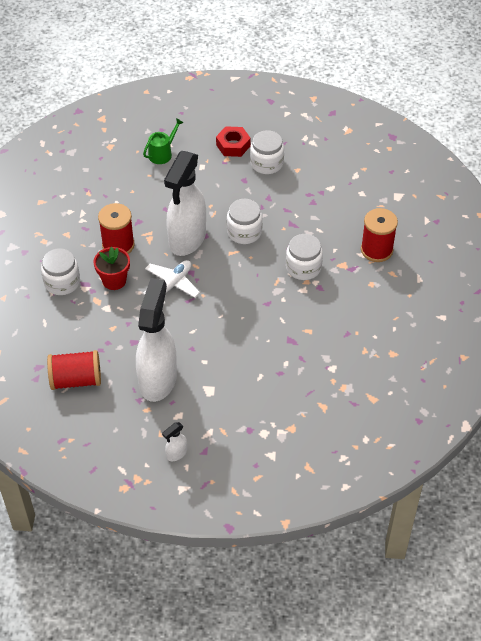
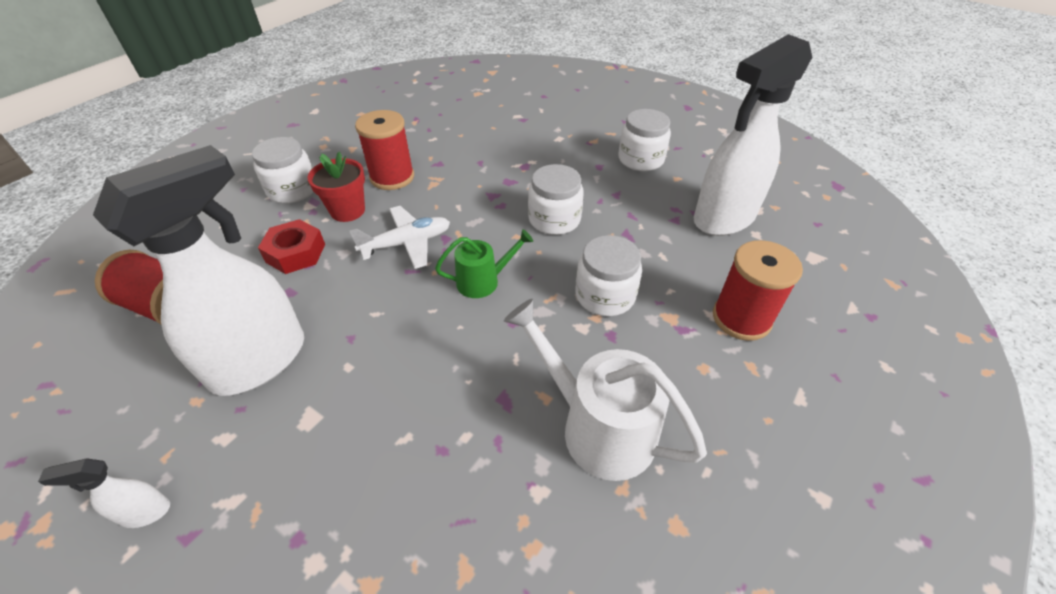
camera: 30 degrees right, 5 degrees down
(162, 153) = (525, 114): green watering can -> green watering can (483, 281)
(187, 239) = (475, 201): white spray bottle -> white spray bottle (723, 218)
(233, 145) = (612, 131): red nut -> red nut (295, 253)
(340, 332) = (598, 427): none -> white watering can

